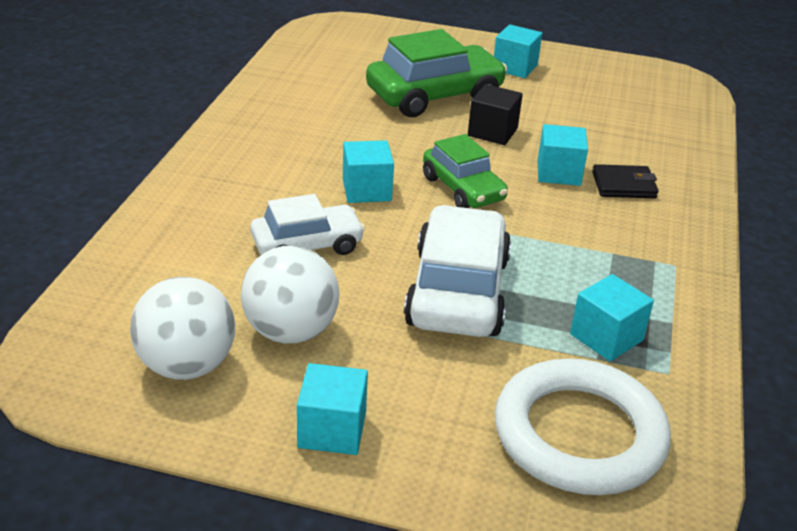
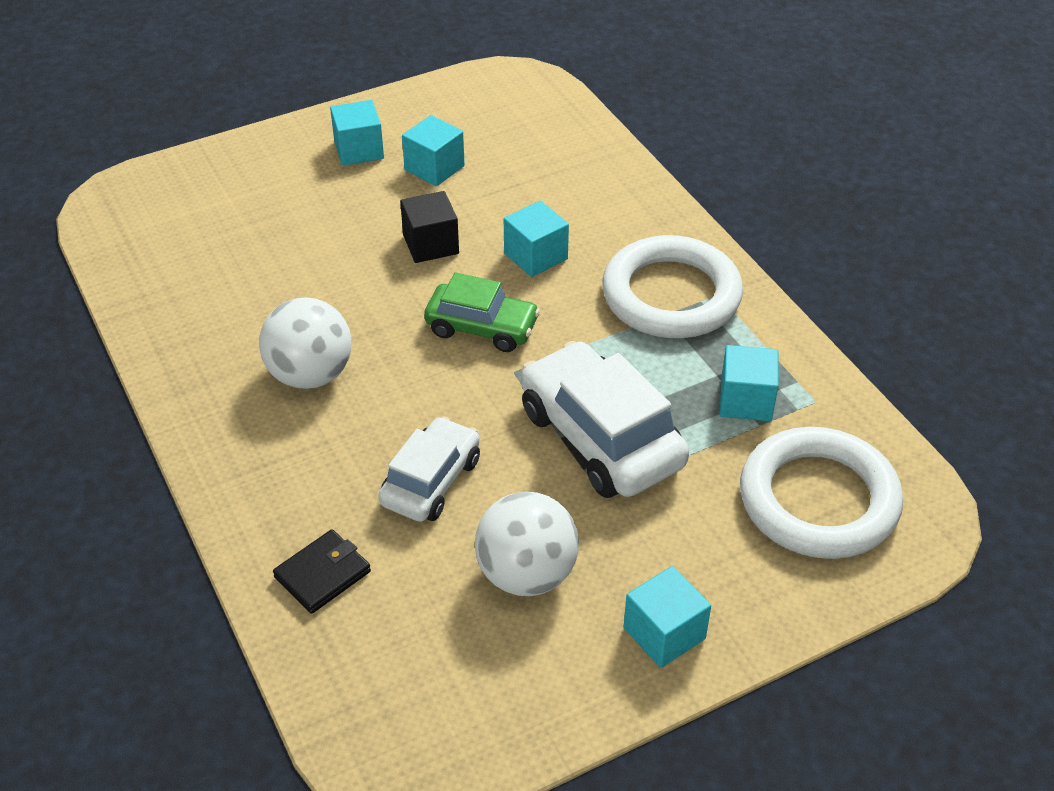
camera: 40 degrees left, 10 degrees up
(187, 365) = (490, 670): white ball -> white ball (310, 374)
(366, 190) = (405, 385): turquoise cube -> turquoise cube (434, 168)
(434, 96) = (329, 233): green car -> none
(624, 185) = (598, 236): black wallet -> black wallet (322, 574)
(634, 245) = (671, 295): none -> white ring

